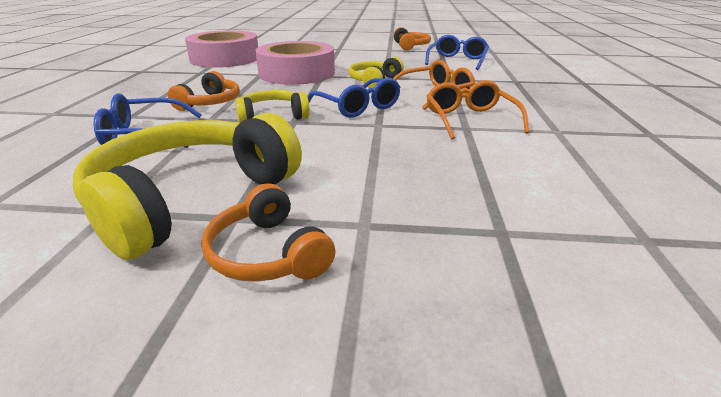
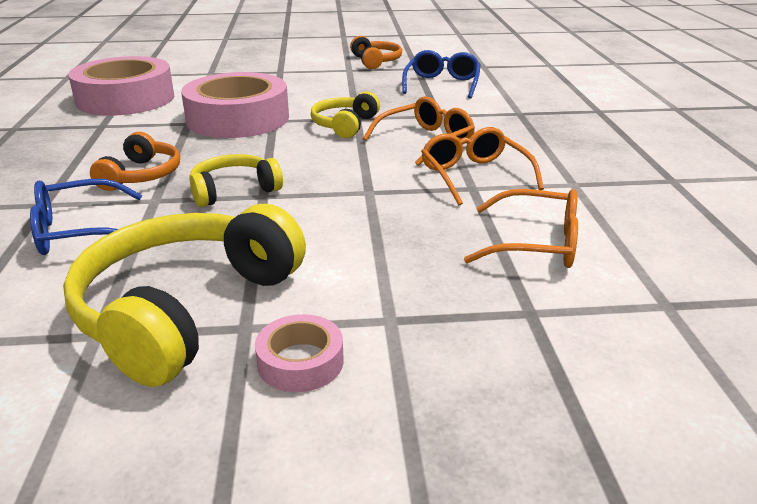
camera: 10 degrees left, 0 degrees up
(268, 253) = (300, 362): orange headphones -> pink tape
(358, 107) = (336, 168): blue glasses -> none
(516, 174) = (536, 243): none -> orange glasses

